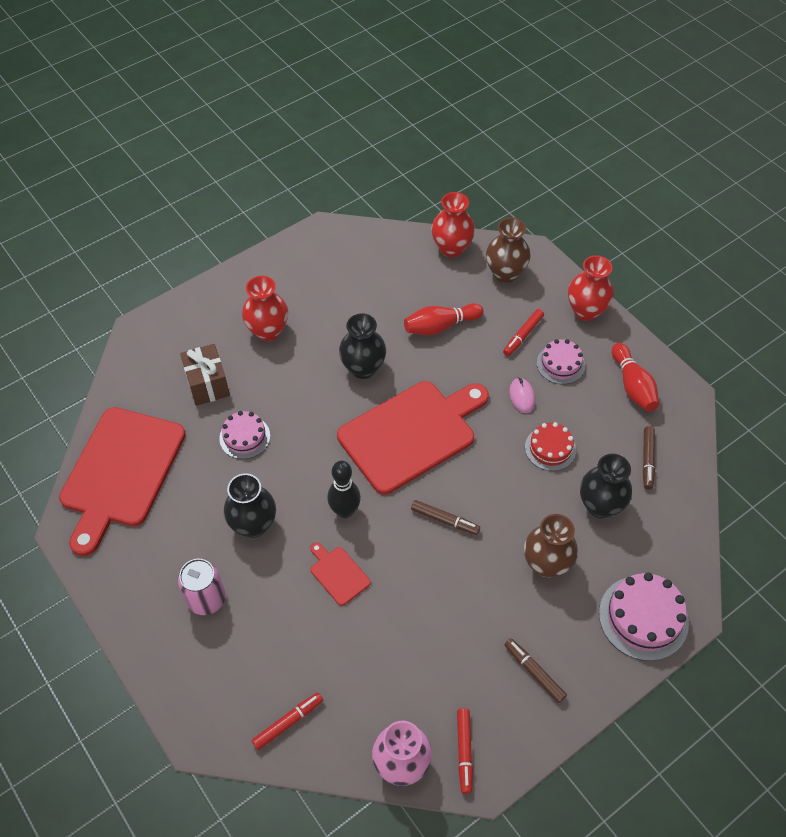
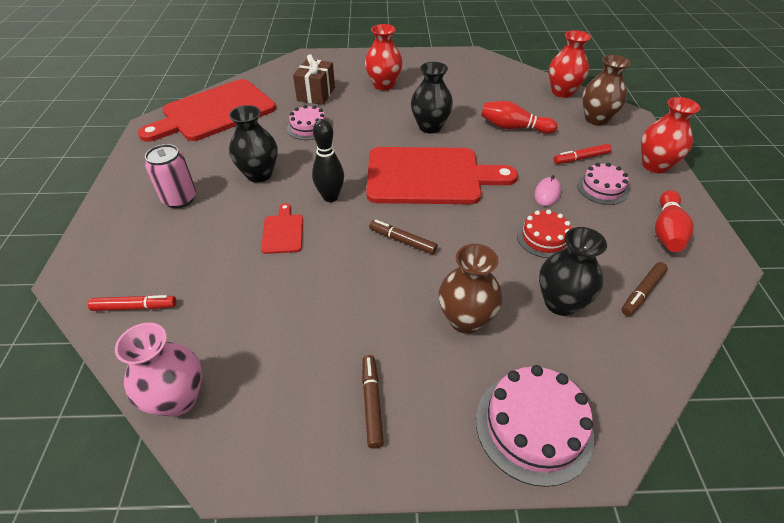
camera: 35 degrees right, 10 degrees down
(445, 520) = (402, 241): brown marker -> brown marker turned 150 degrees clockwise
(464, 751) = (239, 429): red marker -> none

